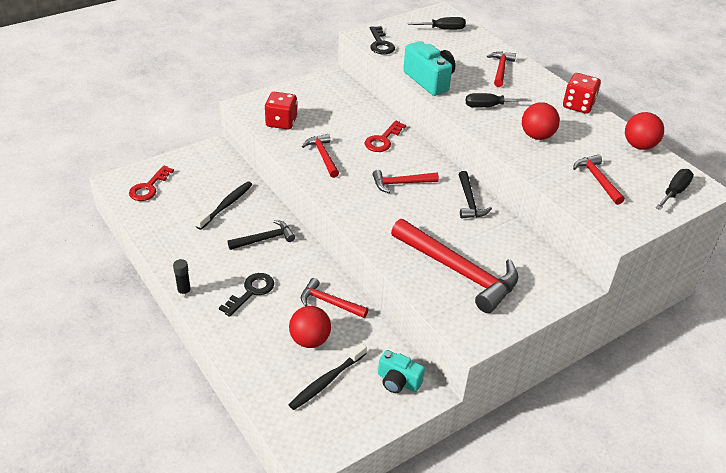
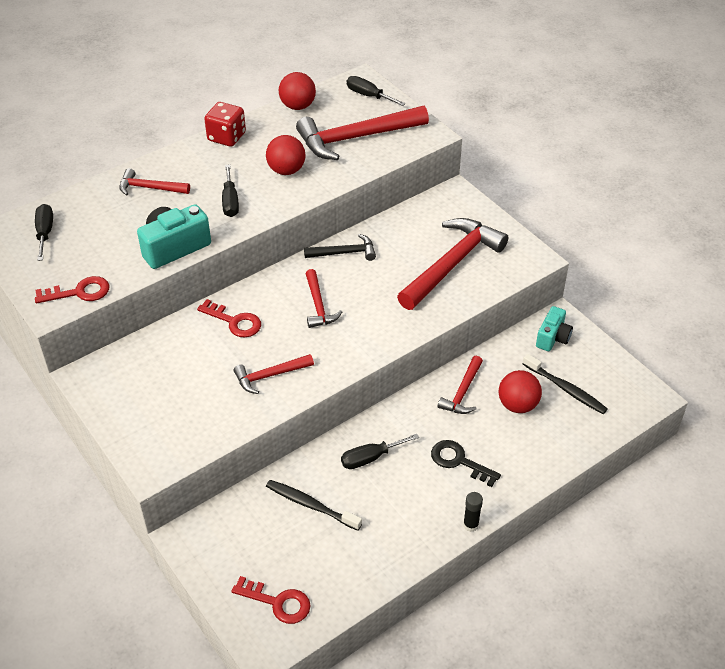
camera: 90 degrees left, 5 degrees up
(265, 239) = (370, 458): black hammer -> black screwdriver
(281, 122) = (196, 423): red dice -> none
(380, 44) = (79, 292): black key -> red key
(597, 180) = (356, 138): red hammer -> red hammer, size x1.92

